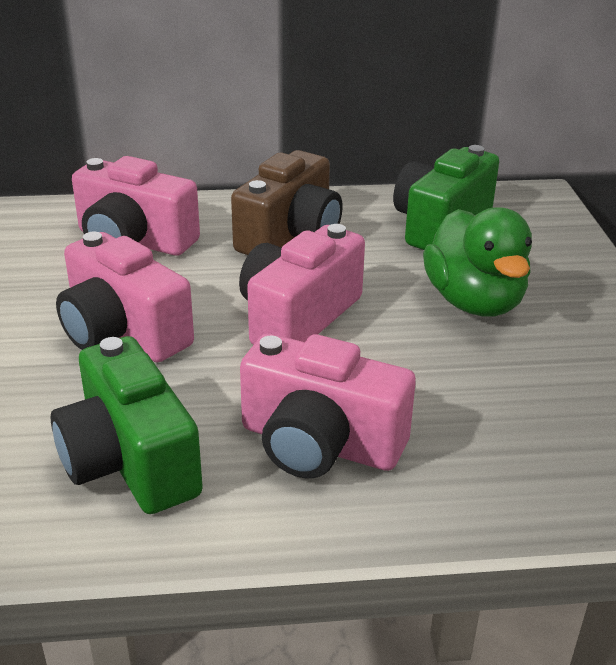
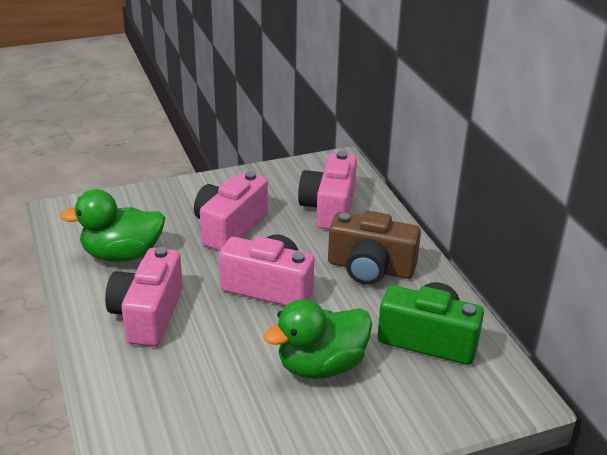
camera: 75 degrees right, 0 degrees up
(129, 461) = (122, 254): green camera -> green duck

